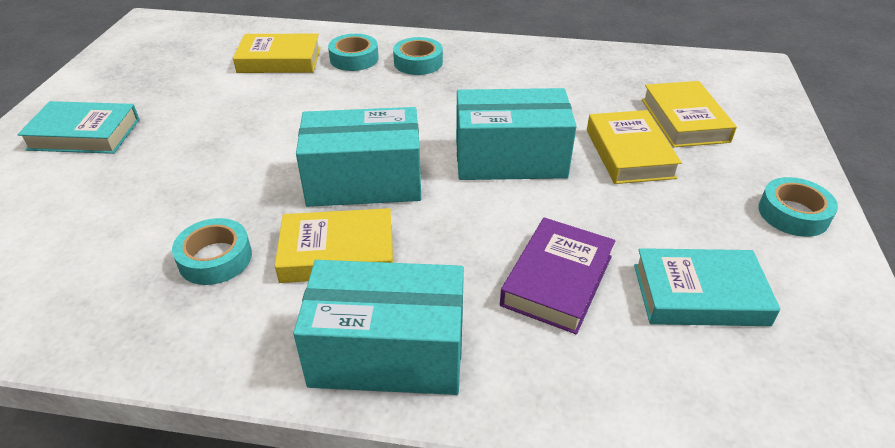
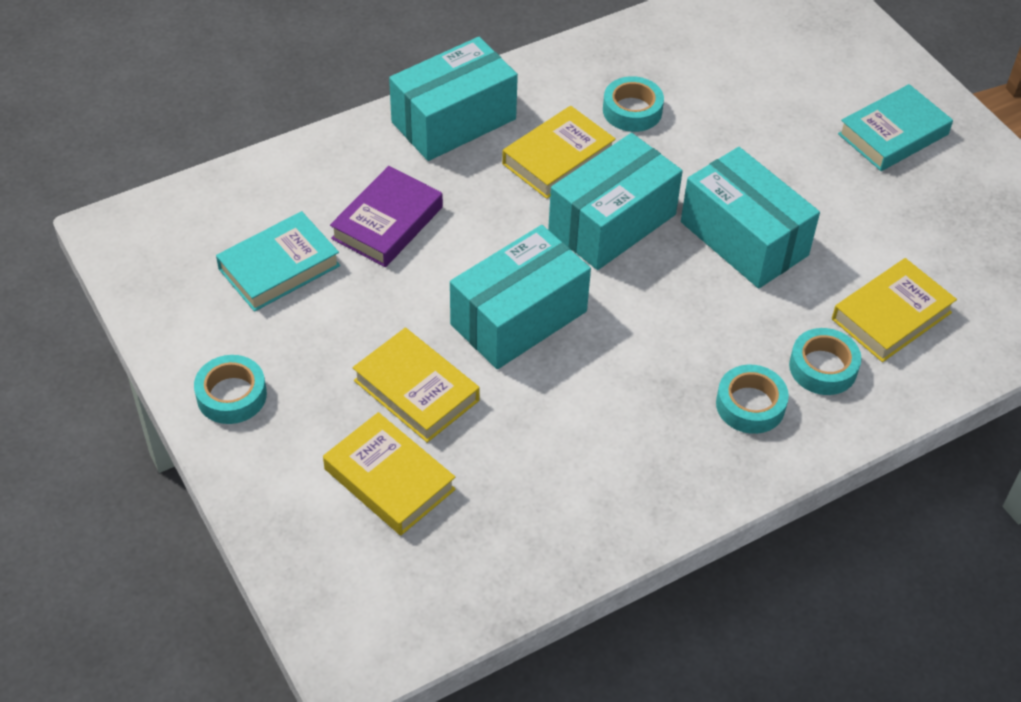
camera: 140 degrees right, 10 degrees up
(291, 128) = (744, 238): none -> turquoise box
(557, 280) = (387, 223): purple book -> purple book turned 45 degrees clockwise

